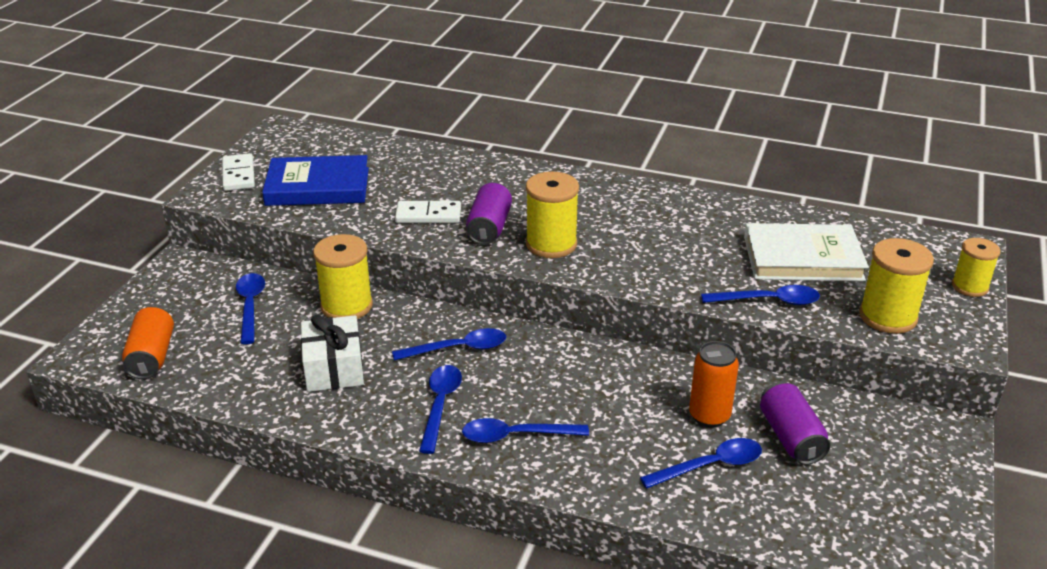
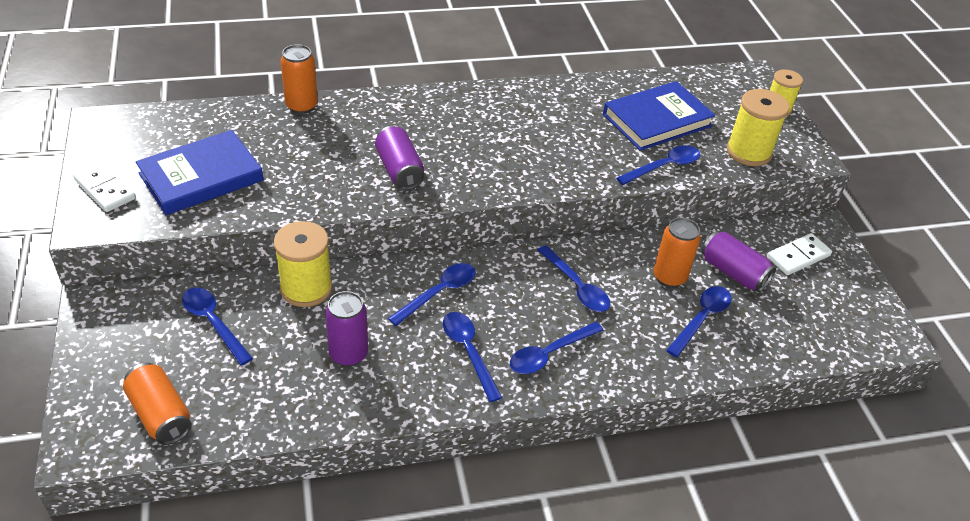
camera: 35 degrees left, 10 degrees up
(334, 368) = (348, 354): white gift -> purple can
(428, 215) = (335, 174): white domino -> white domino (798, 256)
(451, 156) = (301, 106): none -> orange can
(551, 244) = (464, 169): yellow spool -> none
(599, 389) = (576, 286): none -> blue spoon
(802, 258) = (657, 120): white book -> blue book

